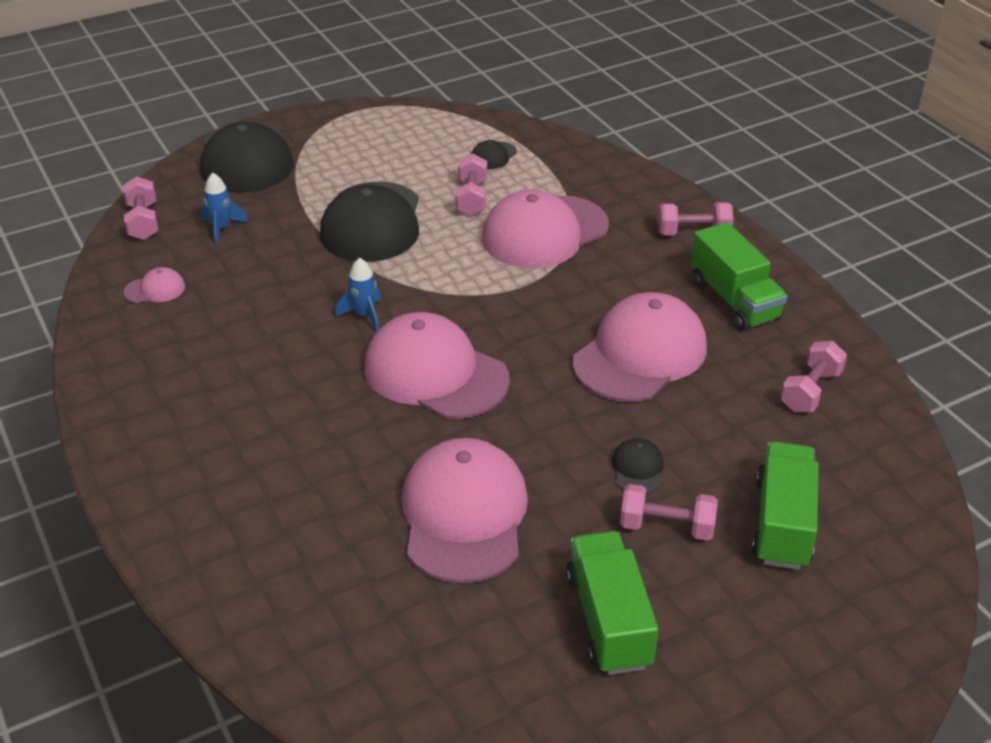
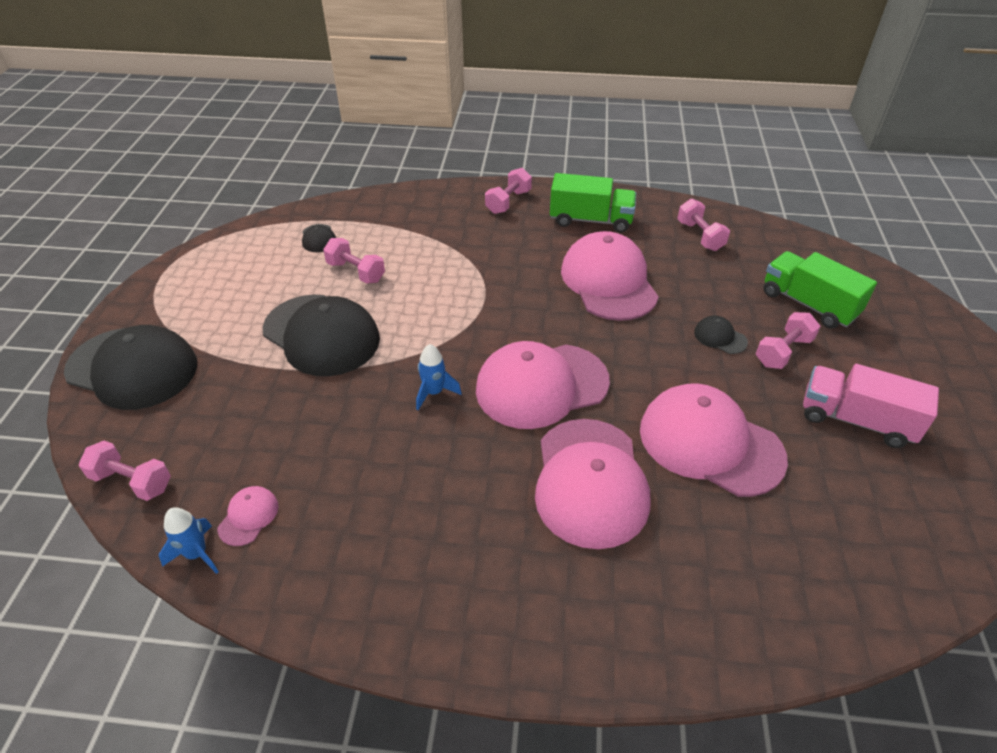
camera: 55 degrees left, 5 degrees up
(222, 228) = (215, 428): blue rocket -> blue rocket (197, 554)
(544, 232) = (436, 259): pink cap -> pink cap (590, 482)
(609, 620) = (856, 420): green truck -> pink truck

